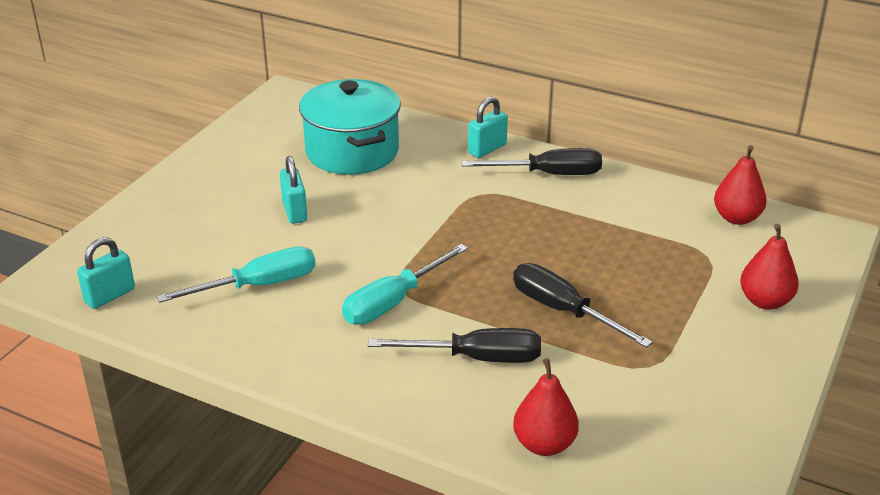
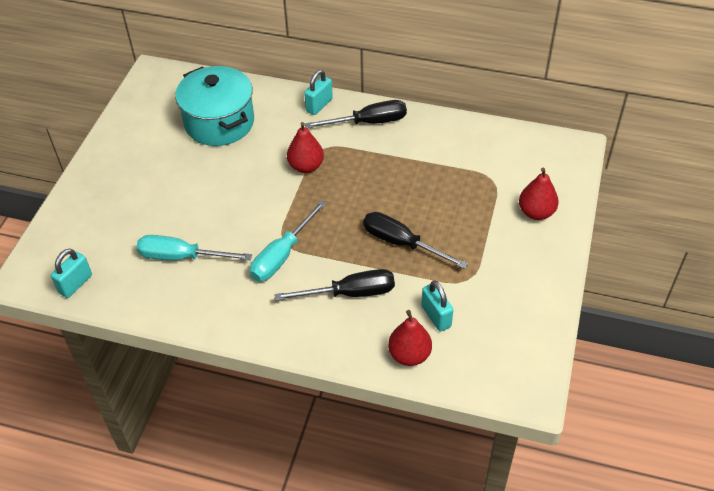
camera: 10 degrees left, 15 degrees up
(258, 285) = (182, 257): turquoise screwdriver -> turquoise screwdriver turned 135 degrees counterclockwise
(294, 211) = (191, 186): turquoise padlock -> turquoise padlock (436, 316)
(736, 218) = (507, 142): red pear -> red pear (306, 166)

